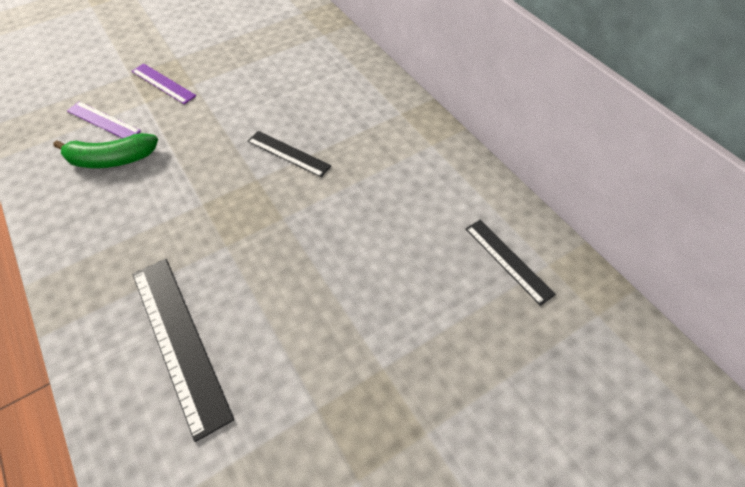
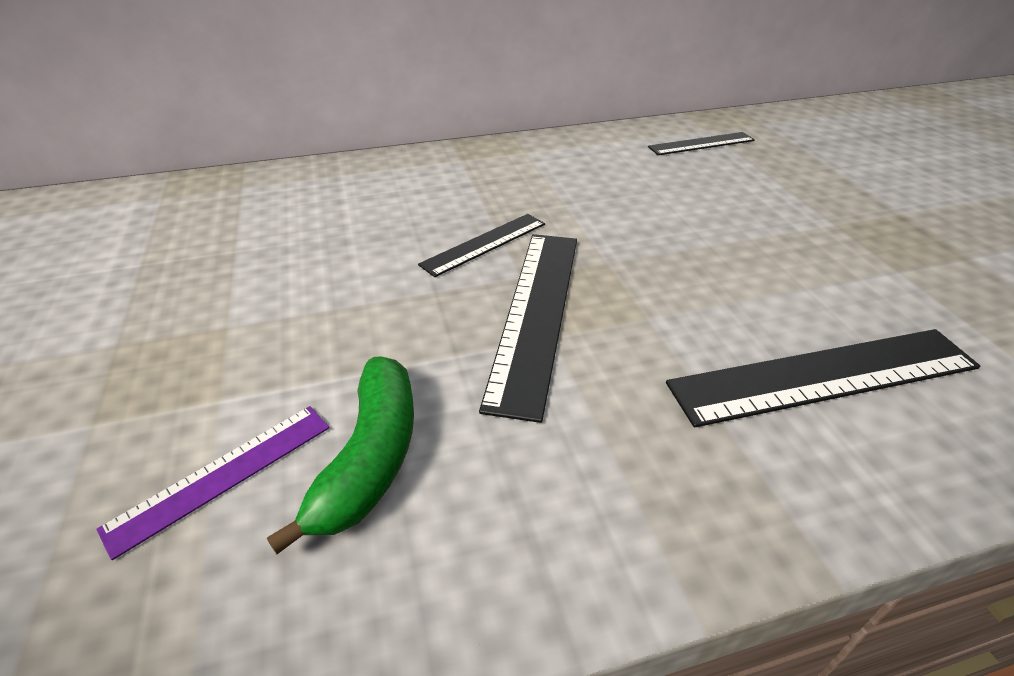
camera: 75 degrees left, 15 degrees down
(163, 83) = (183, 367): purple ruler -> none
(221, 192) = (536, 313): none -> black ruler

